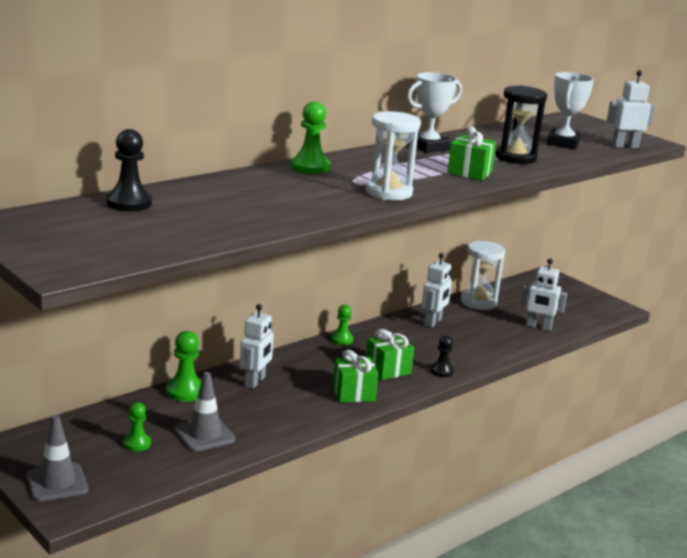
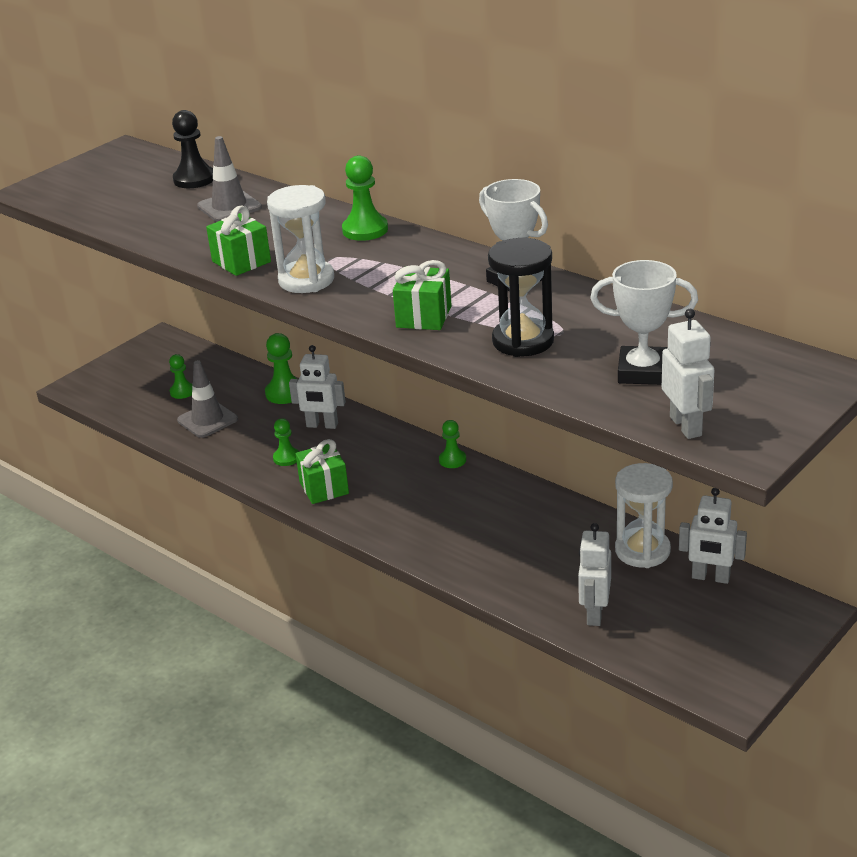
camera: 85 degrees right, 10 degrees up
(57, 483) = (113, 373): grey traffic cone -> grey traffic cone (229, 207)
(298, 403) = (286, 458): none -> green pawn
(388, 369) = (391, 502): green gift -> green gift (241, 261)
(433, 322) = (546, 519): white robot -> white robot (710, 577)
(442, 371) = (408, 542): black pawn -> none

